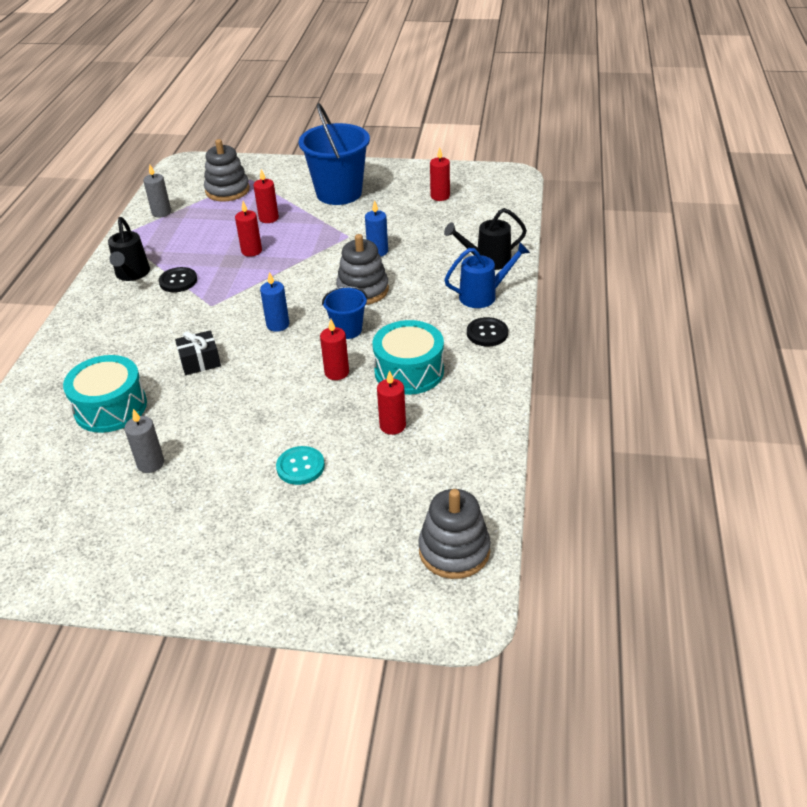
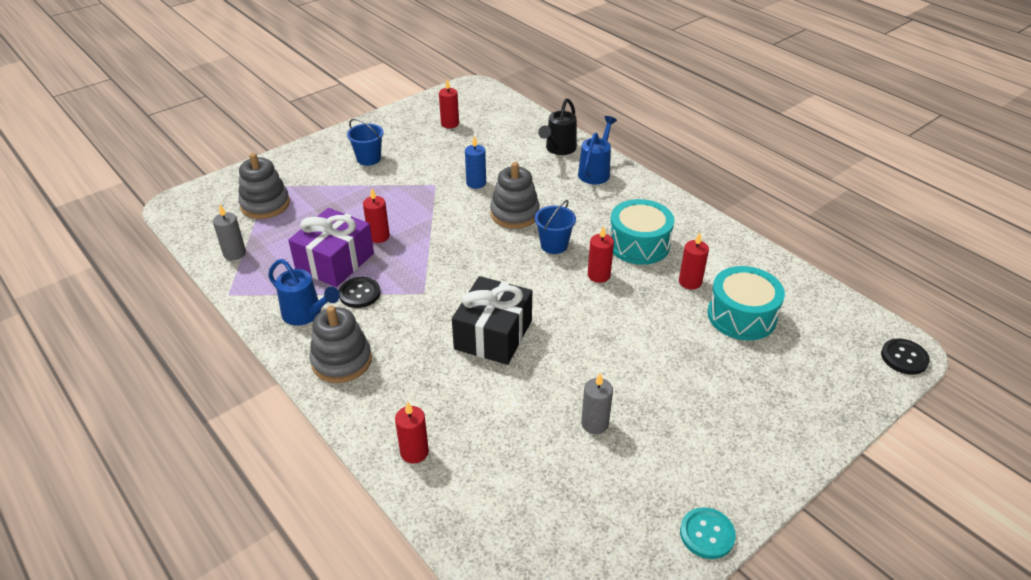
camera: 50 degrees left, 0 degrees up
(110, 407) = (489, 414): turquoise drum -> turquoise drum (741, 316)
(132, 274) = (306, 314): black watering can -> blue watering can
(200, 252) = (335, 261): none -> purple gift
(200, 361) = (493, 335): black gift -> black gift, size x1.79
(268, 218) = (345, 206): red candle -> red candle (414, 452)
(278, 325) = (500, 273): blue candle -> none
(300, 467) = (687, 346): turquoise button -> turquoise button (707, 534)
(339, 193) = (368, 159): blue bucket -> blue bucket, size x0.52
(454, 550) = (842, 322): grey stacking toy -> grey stacking toy (341, 361)
(487, 333) = (639, 193): black button -> black button (904, 358)

